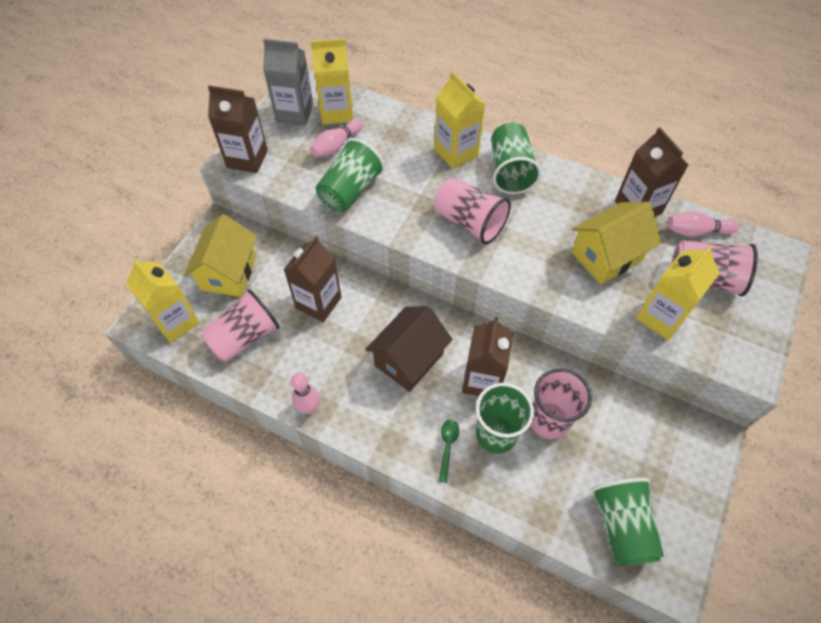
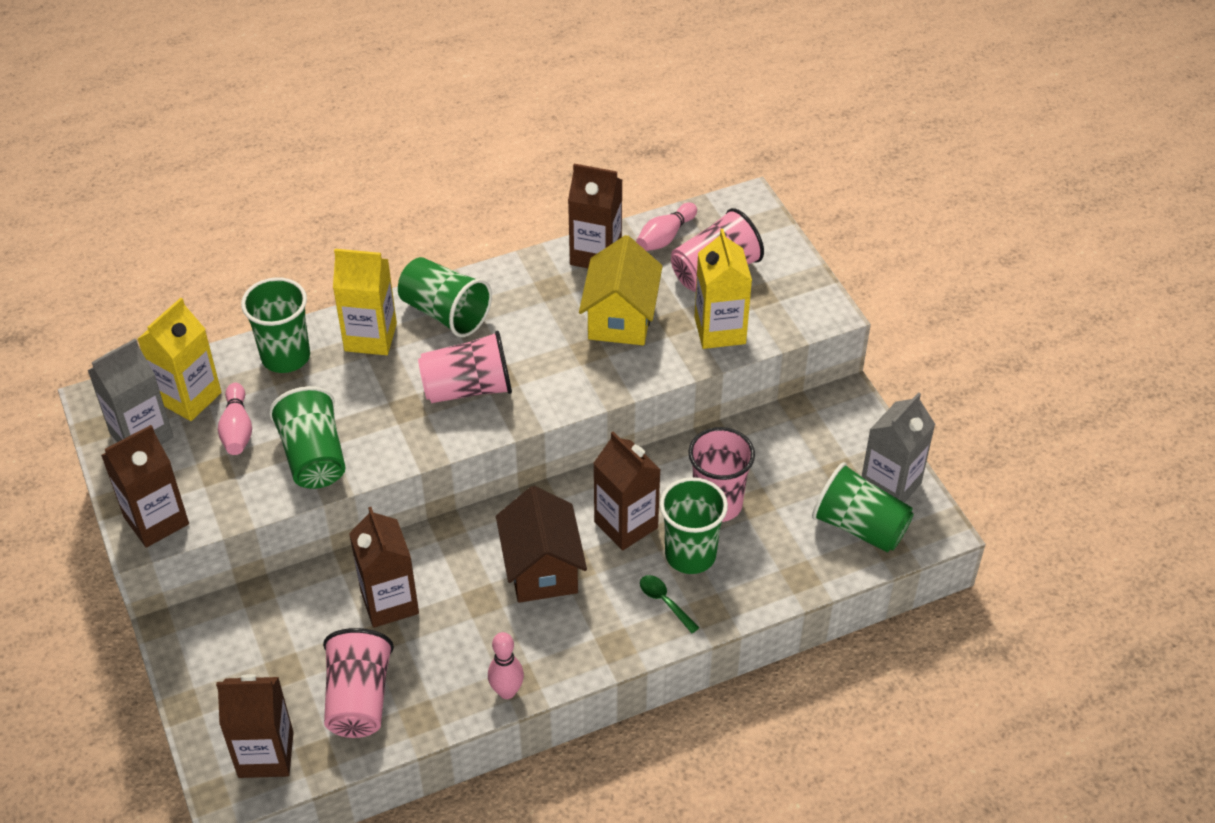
camera: 50 degrees left, 10 degrees down
(176, 322) = (266, 754): yellow carton -> brown carton
(229, 273) = (255, 663): yellow house -> none
(404, 128) = (285, 356): none -> green cup
(675, 521) = (890, 486): none -> grey carton

